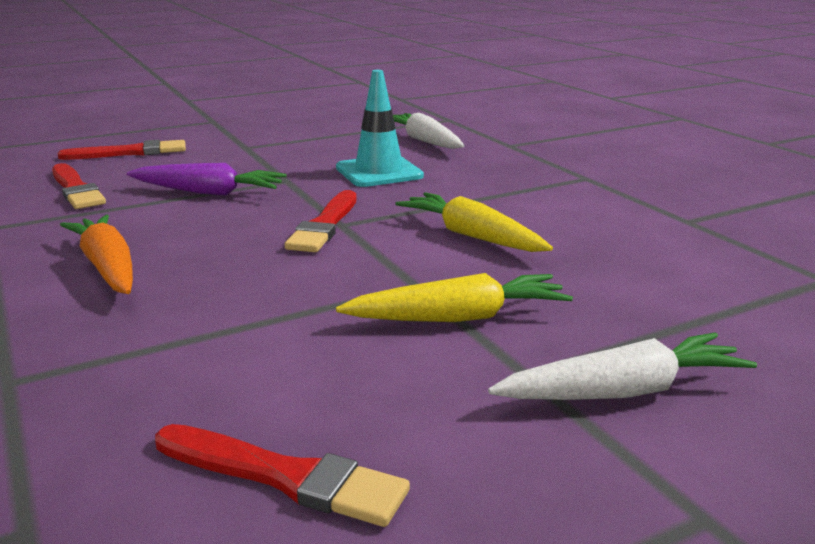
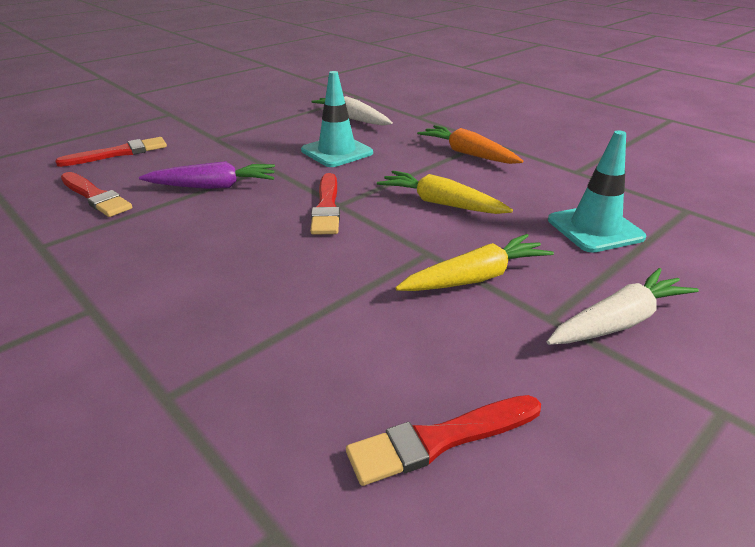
camera: 15 degrees left, 10 degrees up
(107, 267) = (176, 271): orange carrot -> orange carrot (468, 154)
(285, 476) = (440, 440): red brush -> red brush turned 150 degrees clockwise
(667, 285) = (595, 229): none -> turquoise traffic cone

